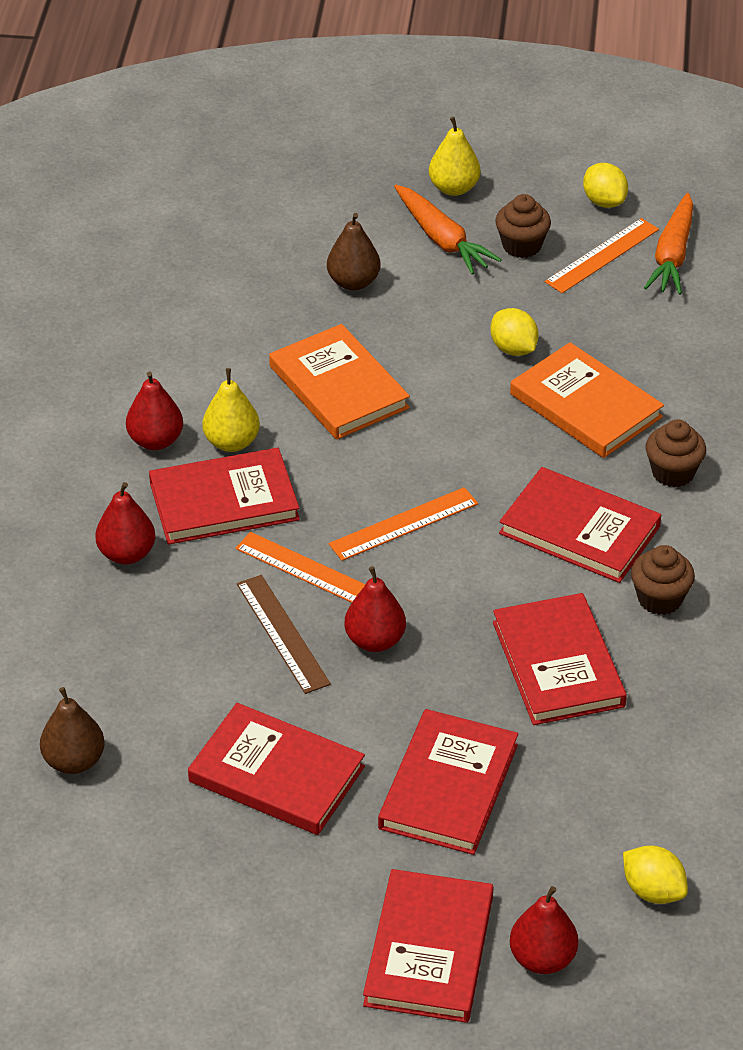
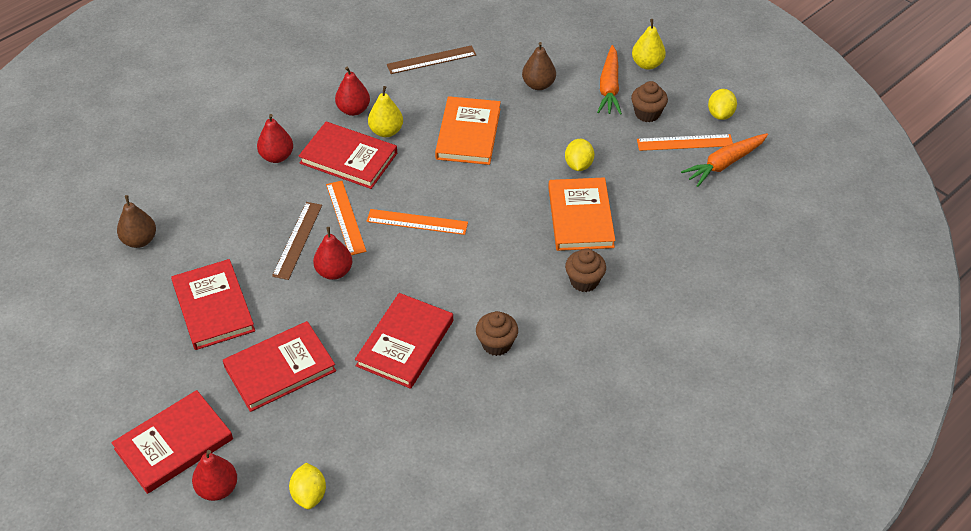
camera: 40 degrees right, 5 degrees up
(180, 324) = (431, 60): none -> brown ruler
(579, 530) = (499, 280): red book -> none

